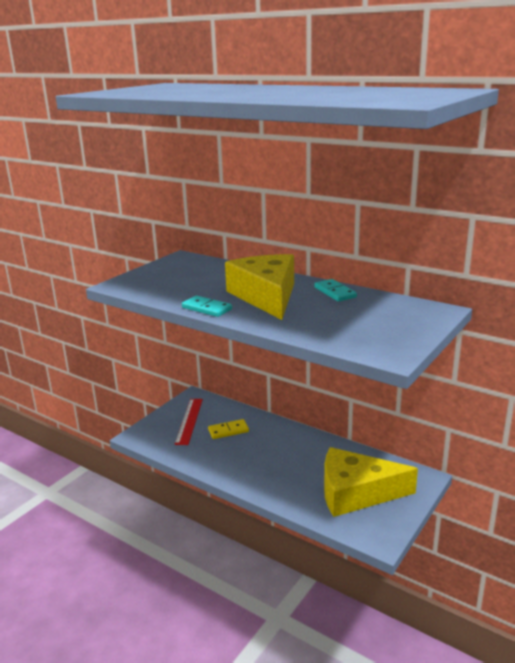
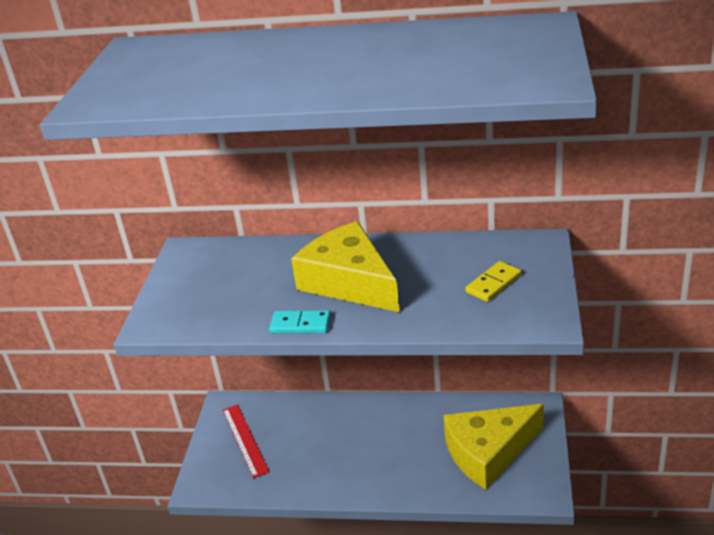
camera: 25 degrees left, 10 degrees up
(228, 431) = (301, 434): yellow domino -> yellow domino (493, 284)
(335, 292) = (418, 251): turquoise domino -> none

